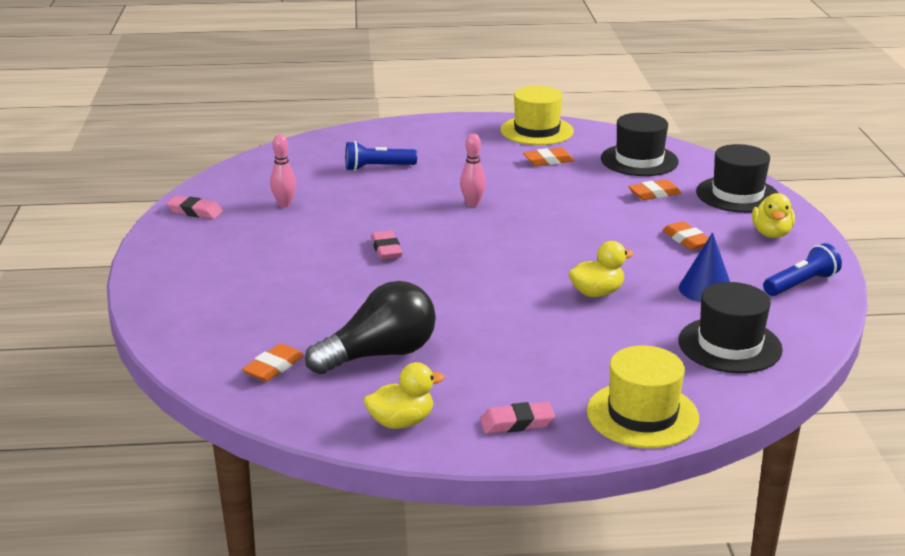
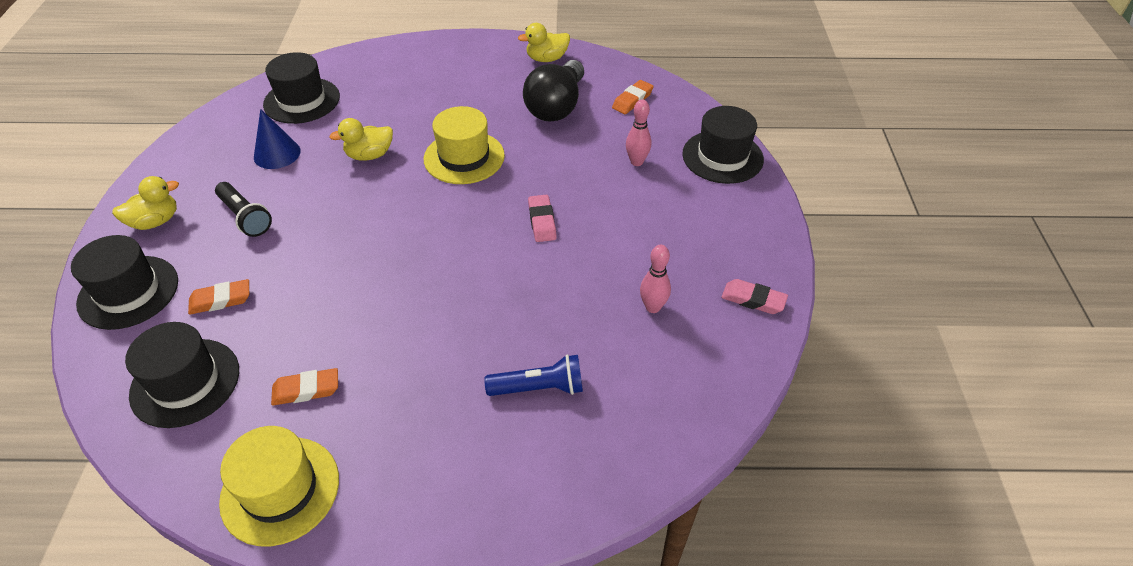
camera: 175 degrees left, 20 degrees up
(175, 310) = (722, 157): none -> black hat
(380, 354) = (556, 106): black light bulb -> black light bulb turned 45 degrees counterclockwise
(472, 203) = (437, 294): pink bowling pin -> pink bowling pin (636, 162)
(517, 423) = (475, 55): pink eraser -> none
(642, 415) = (396, 56): yellow hat -> yellow hat (464, 157)
(686, 240) = (245, 217): orange eraser -> black flashlight
(771, 234) = (155, 221): yellow duck -> yellow duck turned 45 degrees clockwise
(801, 284) = (193, 155): blue flashlight -> none

